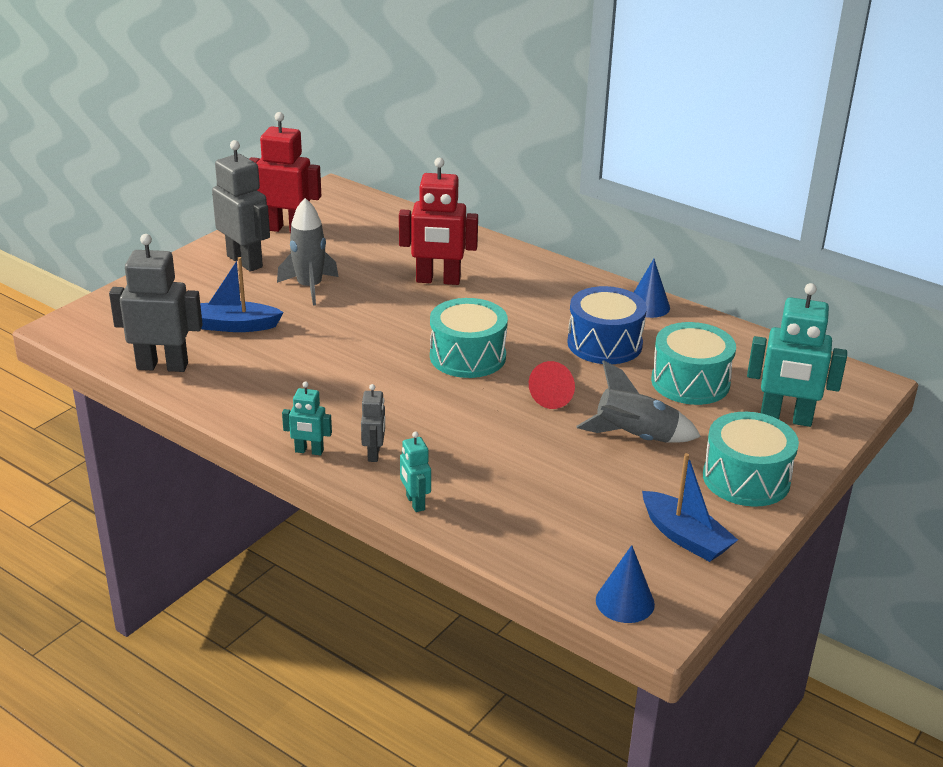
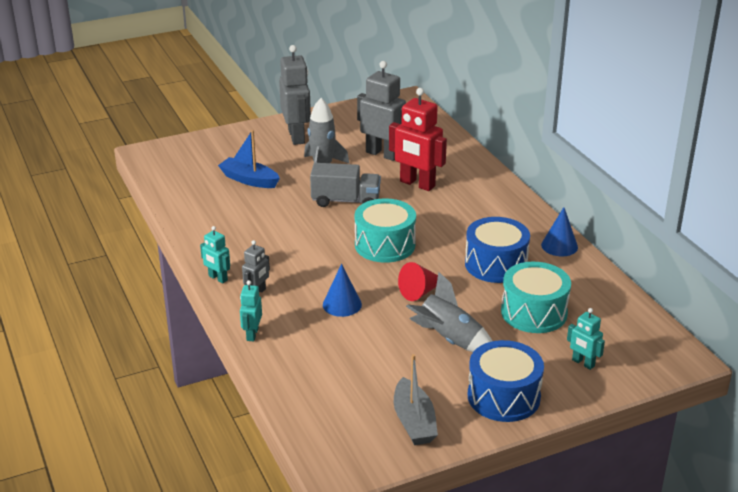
camera: 30 degrees right, 0 degrees up
(162, 366) = (180, 194): grey robot -> grey robot (382, 154)
(286, 229) = (346, 120): red robot -> none
(375, 320) = (345, 201): none -> grey truck
(625, 602) = (326, 449): blue cone -> blue cone (342, 304)
(685, 537) = (414, 422): blue boat -> grey boat
(746, 479) = (503, 397): turquoise drum -> blue drum
(785, 418) = (583, 363): turquoise robot -> turquoise robot, size x0.52

